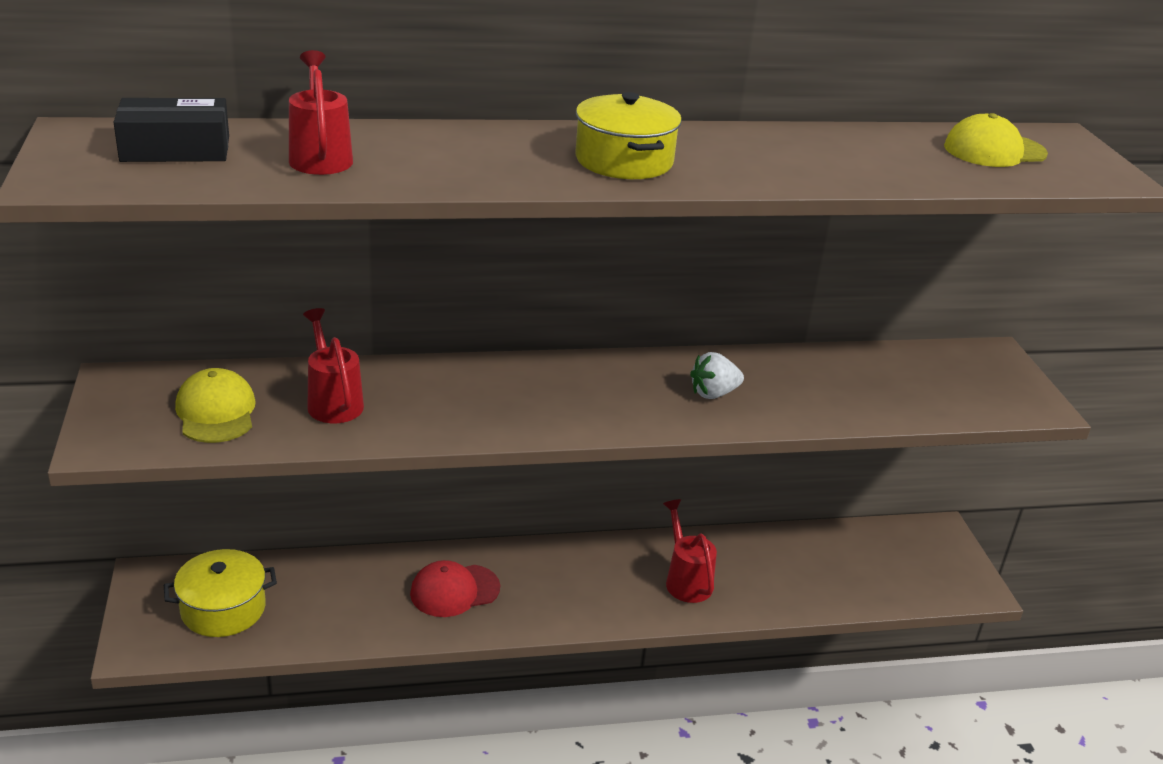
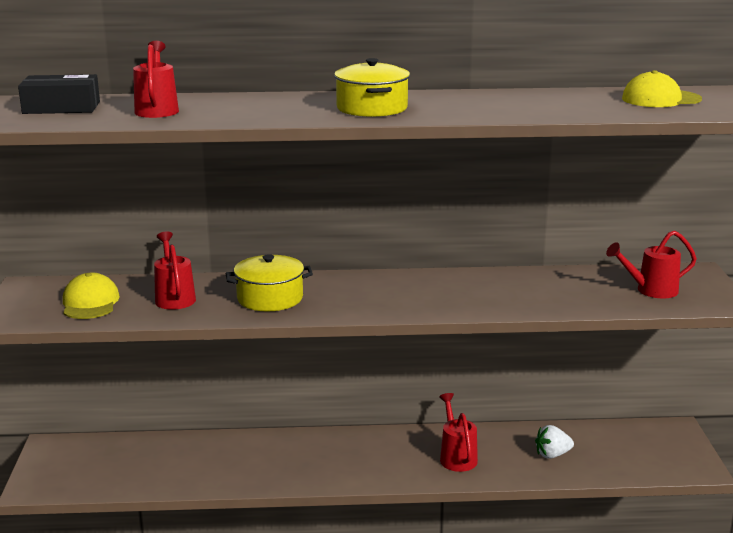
camera: 10 degrees right, 10 degrees down
(223, 609) = (99, 466): yellow pot -> yellow pot (270, 298)
(454, 591) = (273, 459): red cap -> none
(713, 393) = (460, 294): white strawberry -> white strawberry (552, 455)
(948, 385) = (651, 290): none -> red watering can

